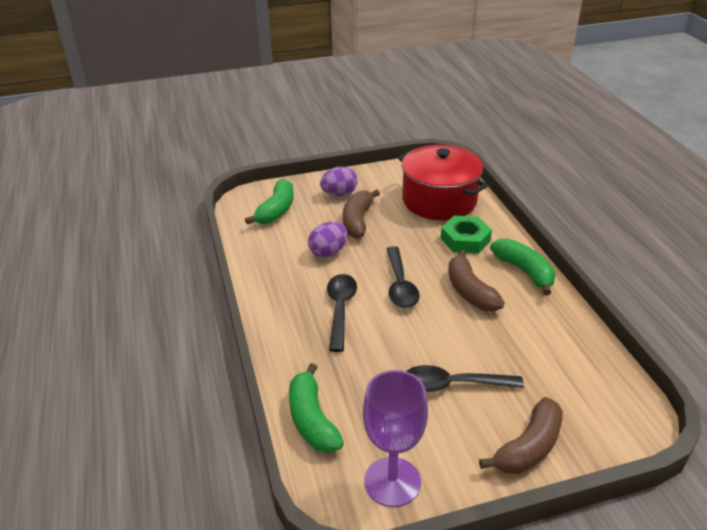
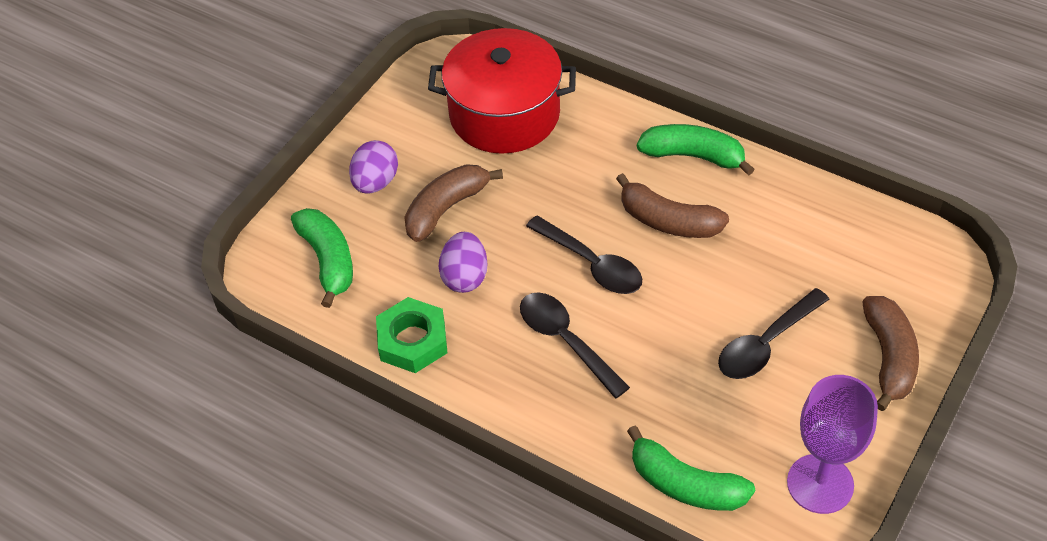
camera: 40 degrees left, 15 degrees up
(358, 221) = (446, 208): brown banana -> brown banana turned 75 degrees clockwise
(465, 240) = (592, 153): green nut -> green nut (412, 340)

